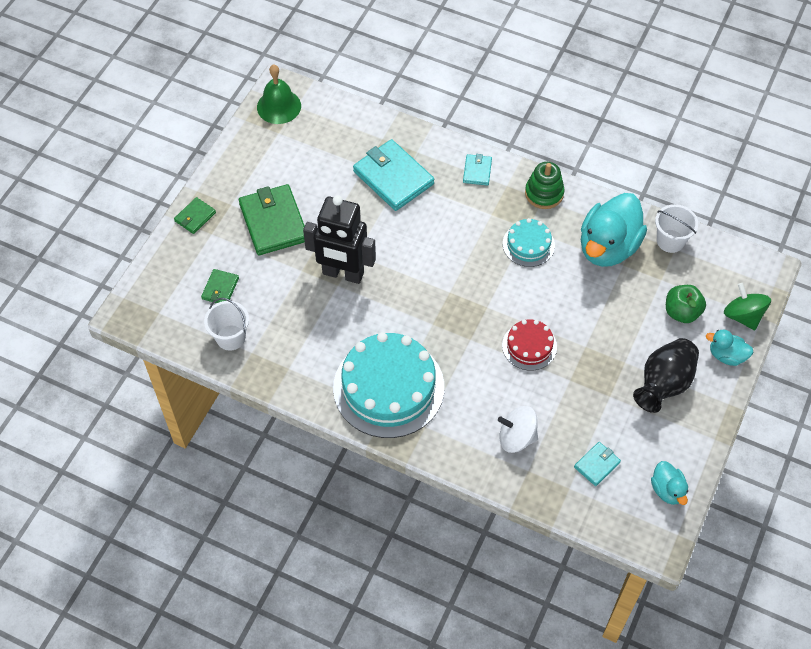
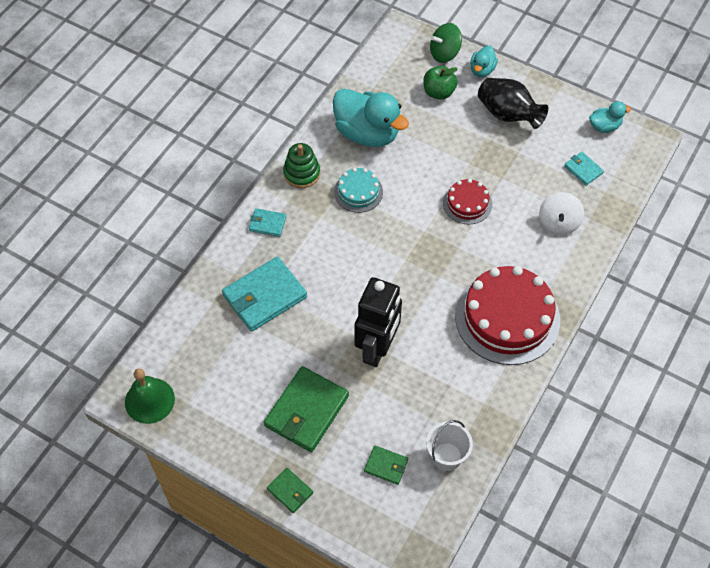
camera: 85 degrees left, 0 degrees up
(273, 222) = (306, 411): green wallet -> green wallet turned 45 degrees counterclockwise
(388, 387) = (507, 317): turquoise cake -> red cake
(670, 241) = (365, 89): white bucket -> none

